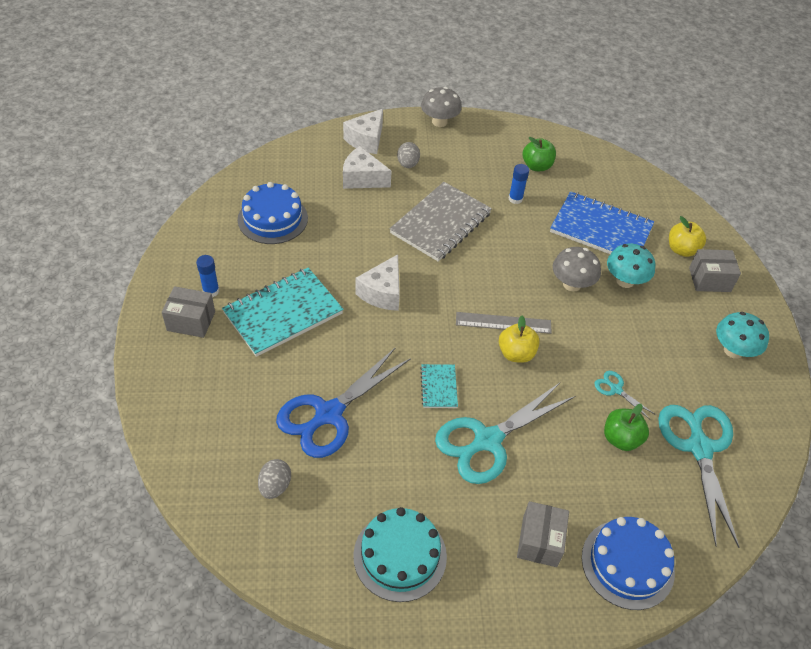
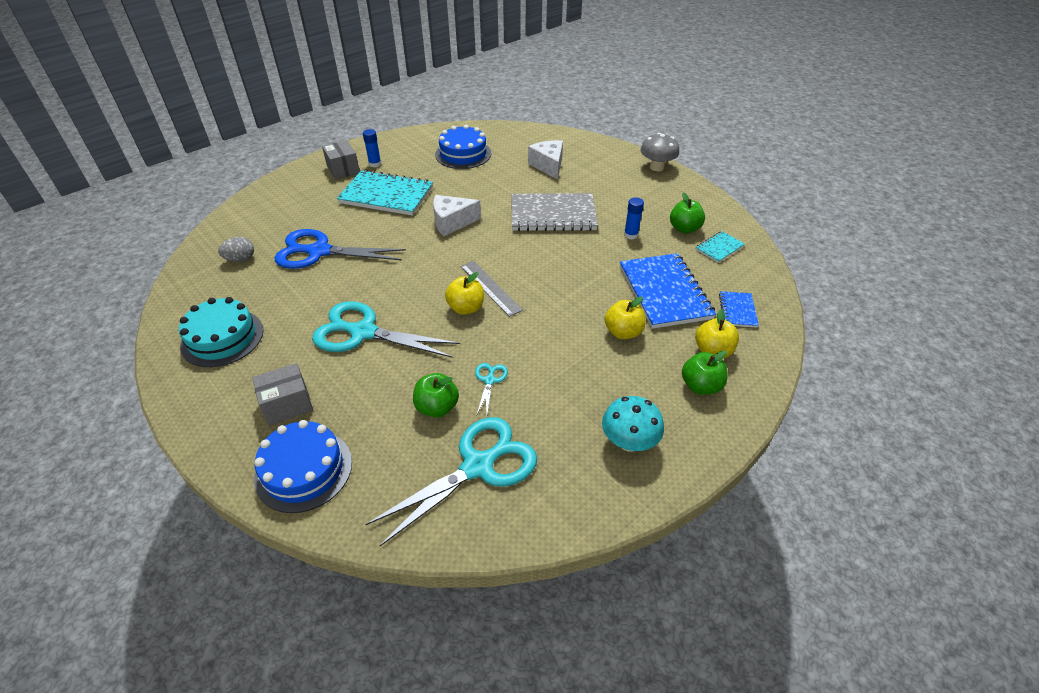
camera: 55 degrees right, 5 degrees down
(366, 140) = (588, 150): white cheese -> none
(408, 164) = (591, 175): grey egg -> none
(439, 387) = (391, 286): turquoise notebook -> turquoise notebook (719, 248)
(571, 284) = (578, 304): grey mushroom -> none
(625, 281) = (623, 332): turquoise mushroom -> yellow apple
(652, 208) = (737, 310): none -> blue notebook
(709, 279) = (700, 386): grey box -> green apple

